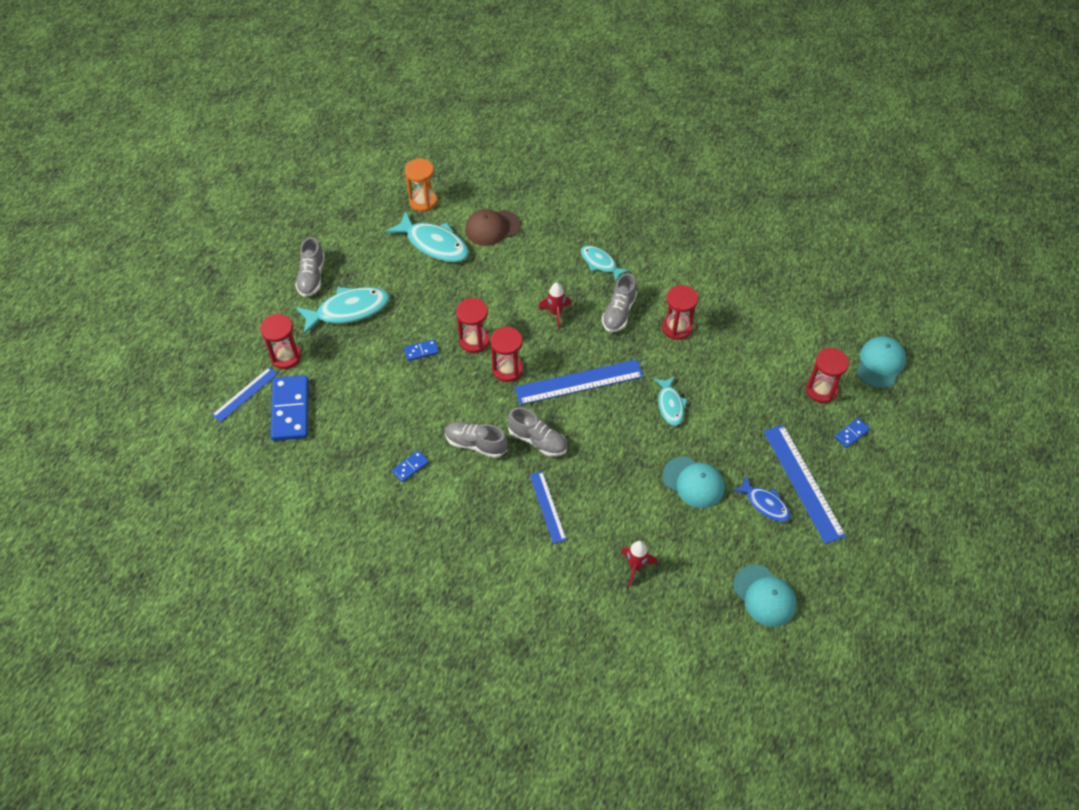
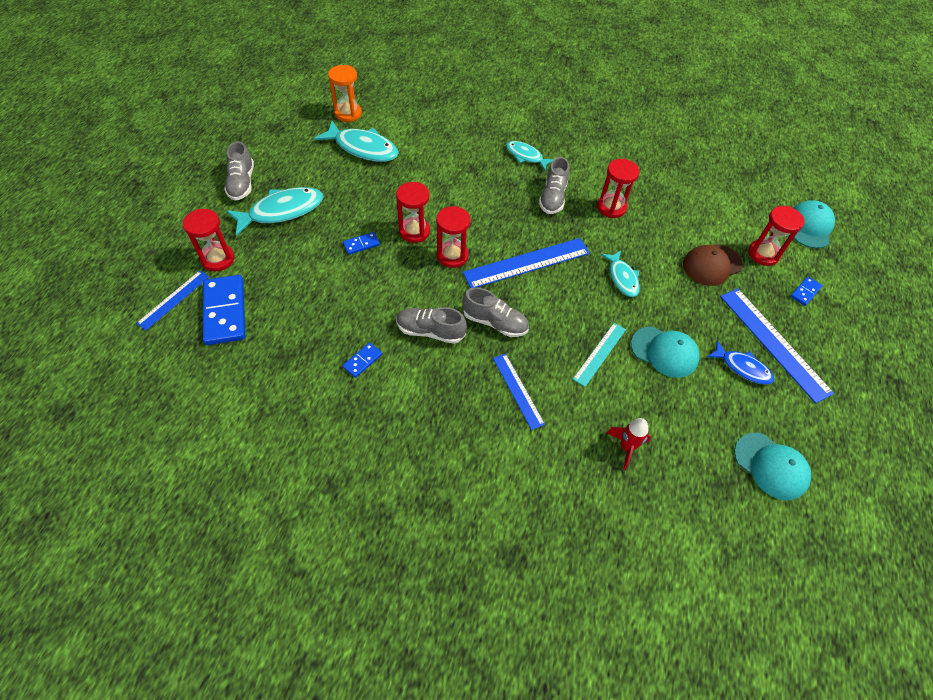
camera: 10 degrees left, 0 degrees up
(492, 228) = (417, 132): brown cap -> brown cap (712, 265)
(556, 313) = (492, 202): red rocket -> none
(631, 479) = (600, 354): none -> turquoise ruler

